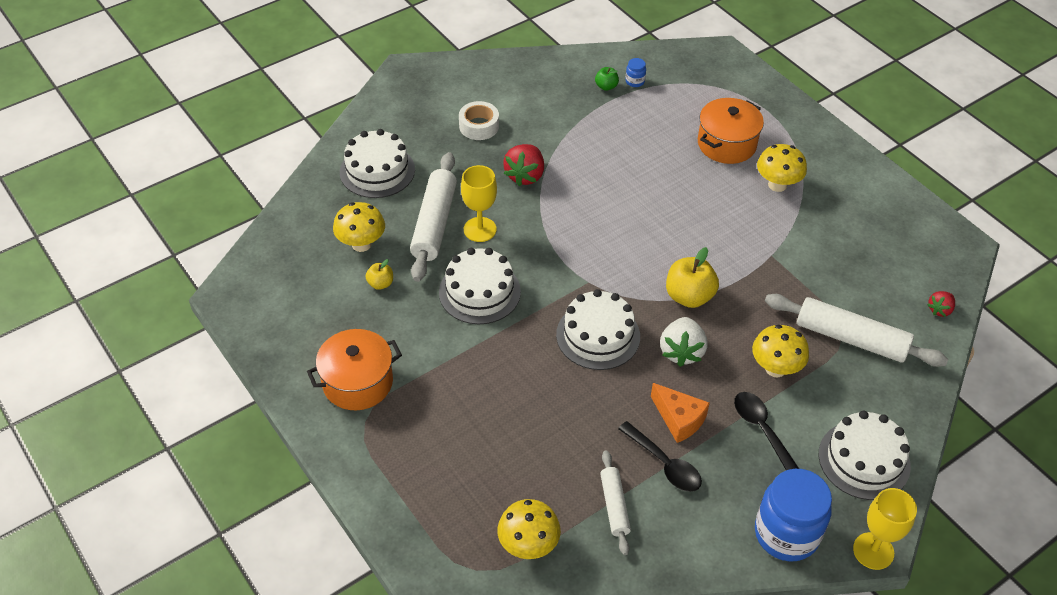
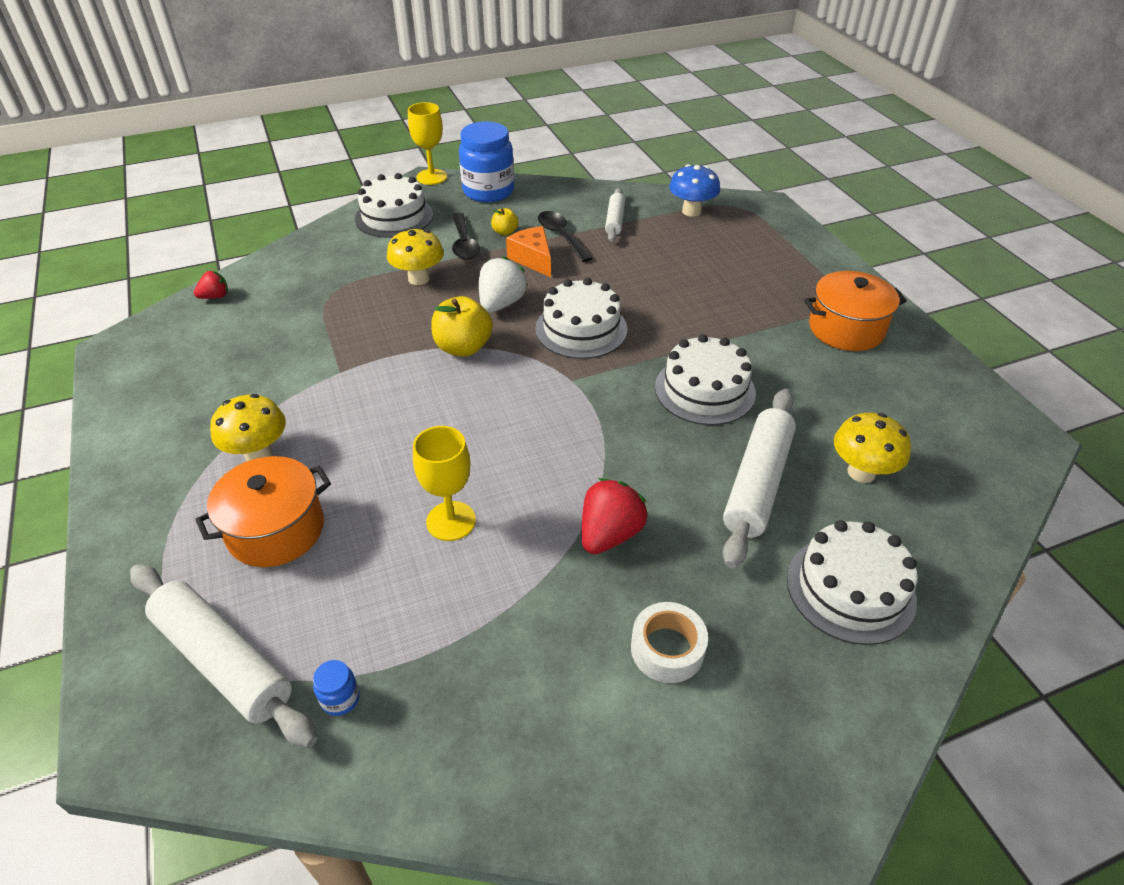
camera: 165 degrees left, 5 degrees down
(380, 283) = (829, 418): yellow apple -> yellow apple (505, 232)
(480, 229) = (693, 464): yellow goblet -> yellow goblet (451, 521)
(528, 545) = (691, 211): yellow mushroom -> blue mushroom
(606, 86) = (401, 697): green apple -> none
(851, 338) = (326, 289): white rolling pin -> white rolling pin (224, 660)

